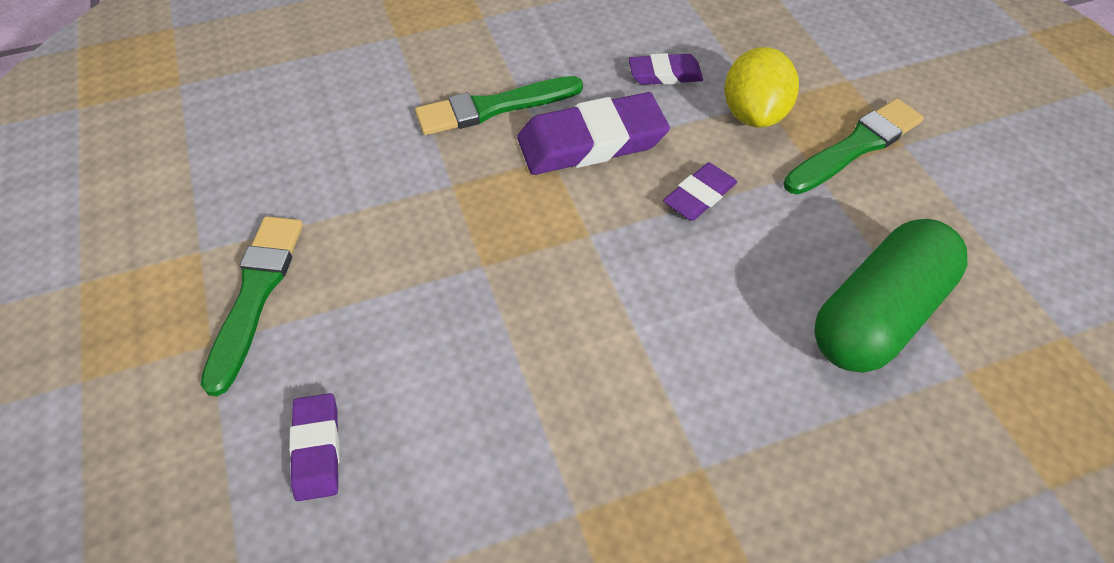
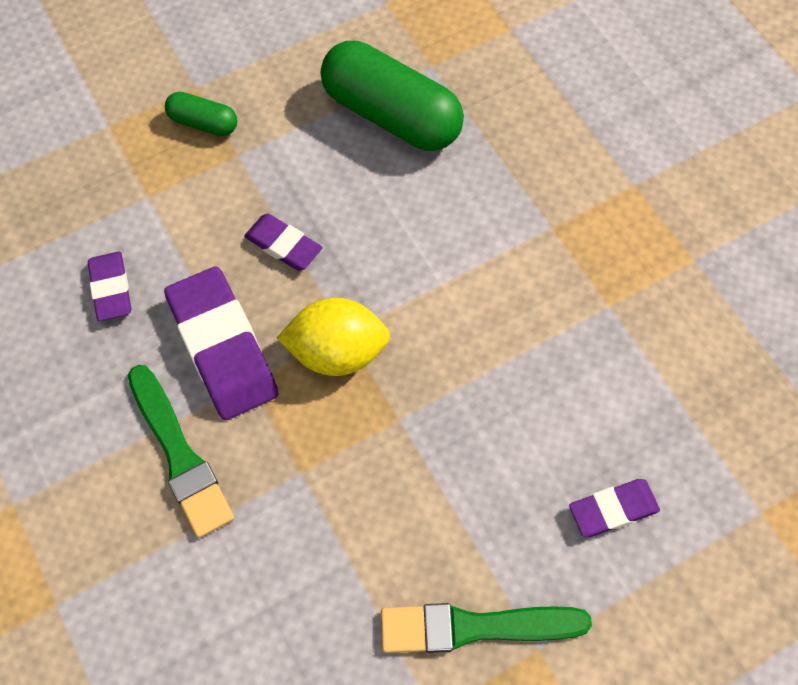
camera: 100 degrees left, 10 degrees up
(753, 114) = (166, 205): yellow lemon -> yellow lemon (337, 352)
(855, 146) = (203, 123): green brush -> green capsule

